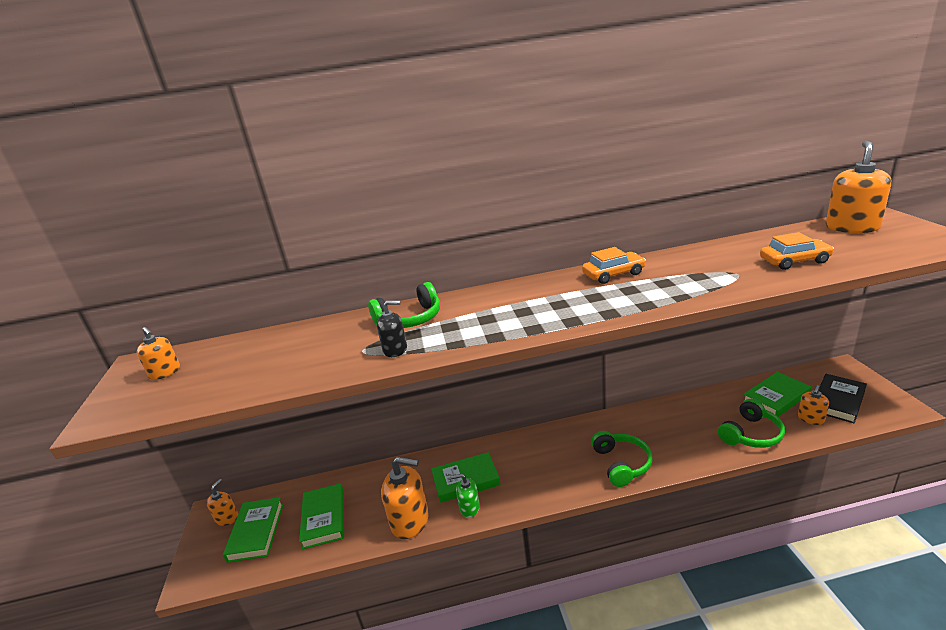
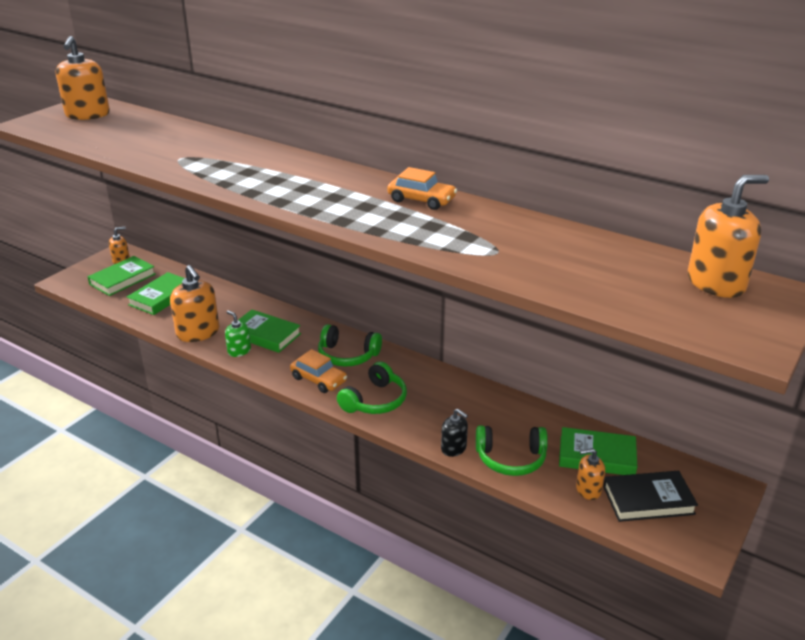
camera: 40 degrees right, 5 degrees up
(165, 372) = (87, 115): orange soap dispenser -> orange soap dispenser, size x1.82
(395, 350) = (193, 167): black soap dispenser -> black soap dispenser (453, 448)
(410, 319) = (242, 154): green headphones -> green headphones (347, 355)
(794, 261) = (567, 271): orange car -> orange car (319, 379)

